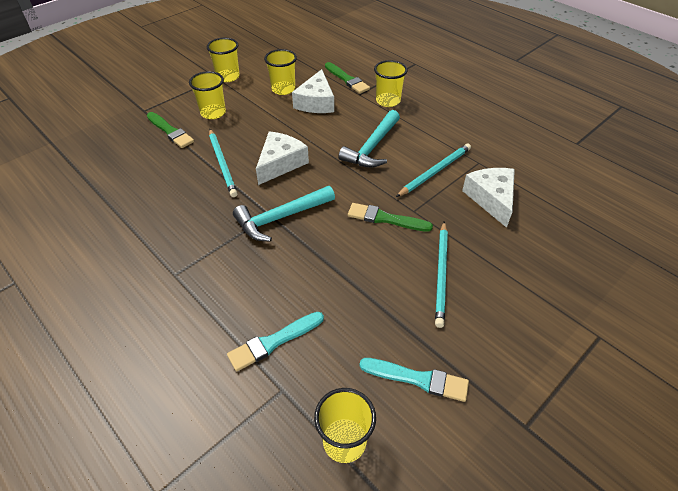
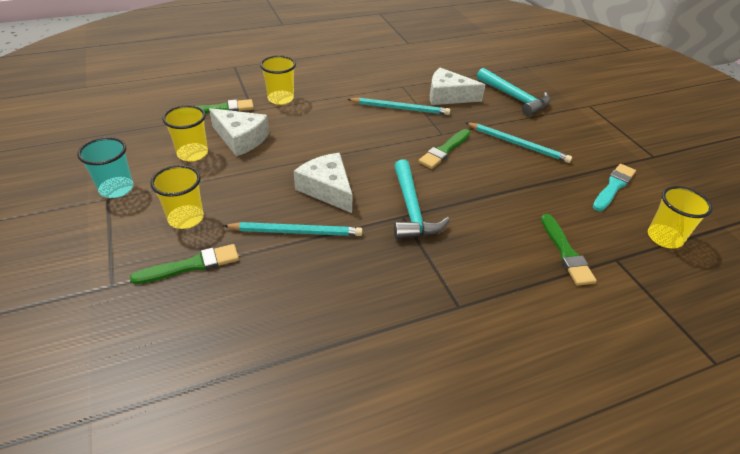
camera: 70 degrees left, 5 degrees down
(228, 77) = (116, 189): yellow cup -> turquoise cup
(273, 342) = (566, 252): turquoise brush -> green brush
(372, 147) = (344, 128): turquoise hammer -> turquoise hammer (514, 98)
(435, 171) = (400, 108): turquoise pencil -> turquoise pencil turned 120 degrees clockwise

